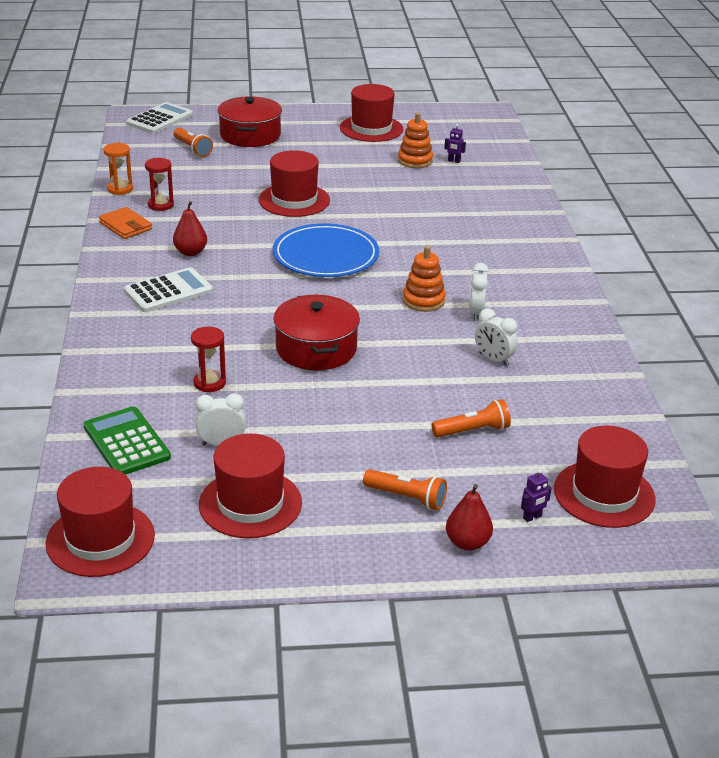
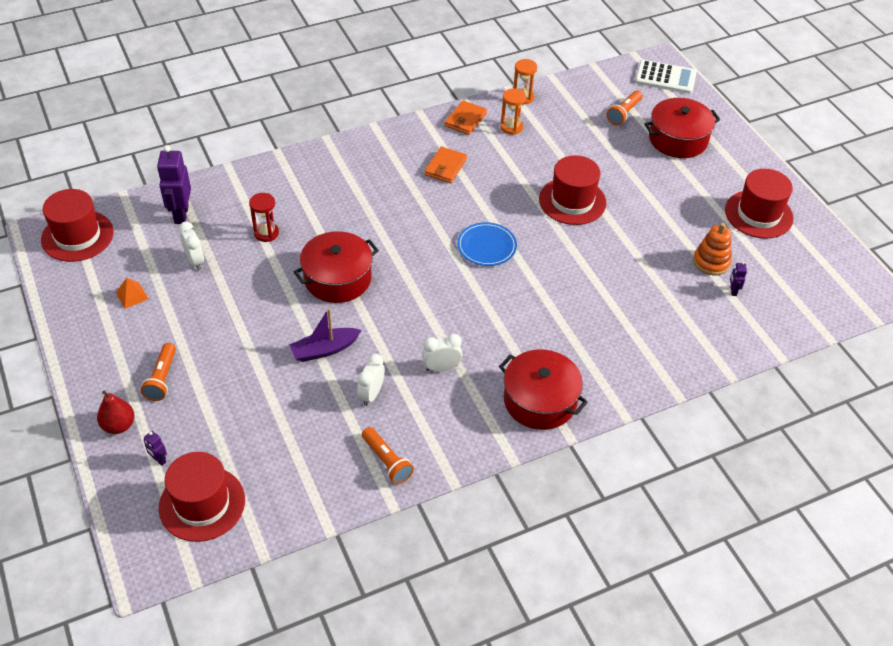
camera: 70 degrees right, 15 degrees up
(126, 442) = (181, 214): green calculator -> purple robot
(161, 205) = (511, 127): red hourglass -> orange hourglass
(168, 291) = (380, 173): white calculator -> none
(190, 252) = (445, 167): red pear -> orange wallet
(250, 503) = (132, 295): red hat -> orange pyramid
(325, 255) = (486, 246): blue plate -> blue plate, size x0.62
(418, 376) = (324, 350): none -> purple boat
(423, 300) = (444, 327): orange stacking toy -> none
(473, 431) = (260, 401): orange flashlight -> orange flashlight (387, 461)
(539, 273) = (540, 400): none -> red pot

